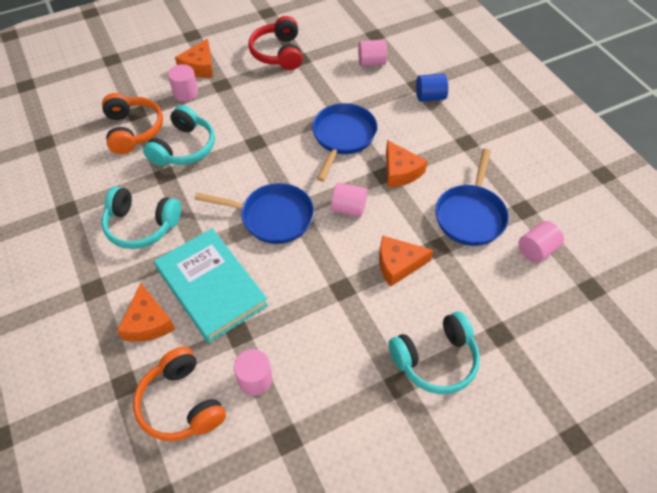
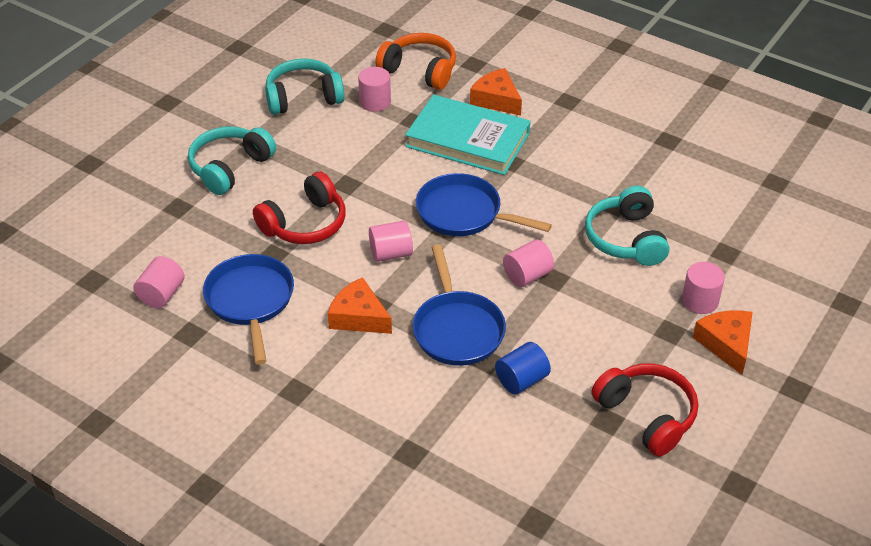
camera: 150 degrees right, 10 degrees down
(133, 130) = (703, 233): orange headphones -> none
(141, 225) = (582, 156): turquoise headphones -> turquoise headphones (303, 97)
(272, 217) = (464, 213): blue pan -> blue pan turned 45 degrees clockwise
(371, 62) = (502, 462): pink cylinder -> pink cylinder (527, 275)
(398, 264) = (305, 224): orange cheese -> red headphones
(430, 97) = (380, 440): blue cylinder -> blue cylinder (521, 380)

